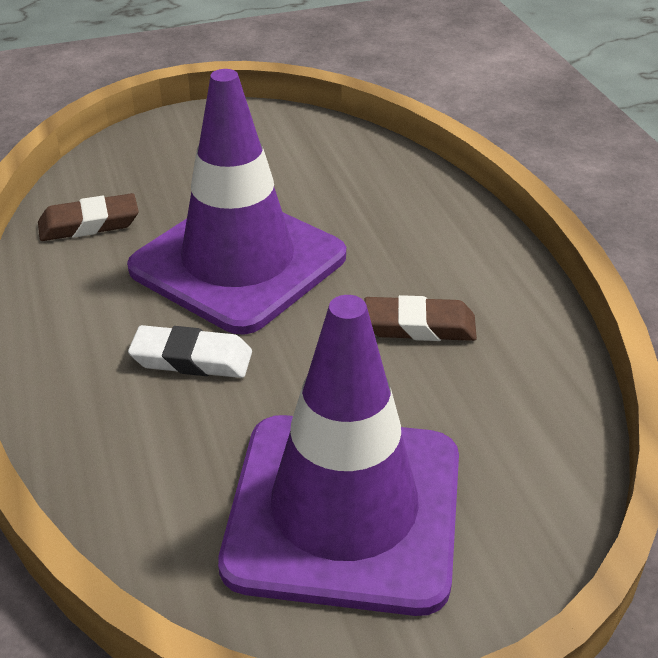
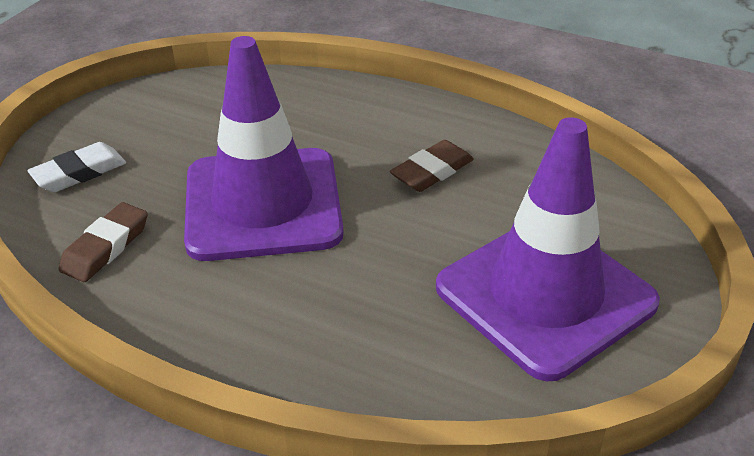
camera: 45 degrees left, 0 degrees up
(191, 359) = (329, 280): white eraser -> white eraser (79, 173)

